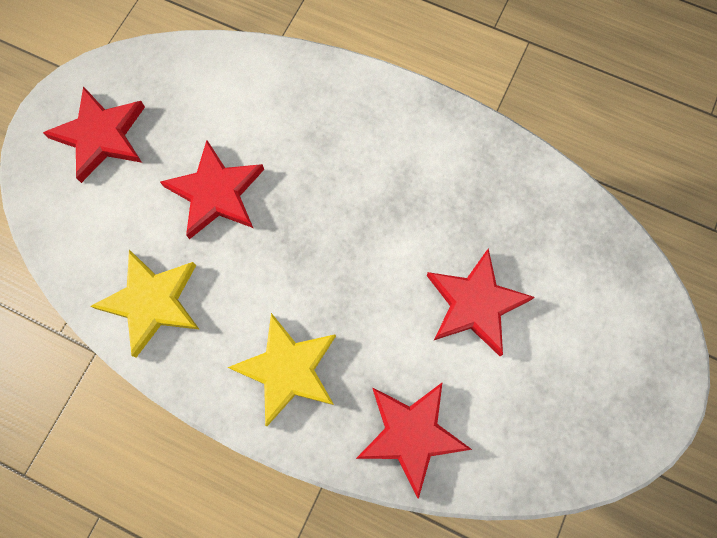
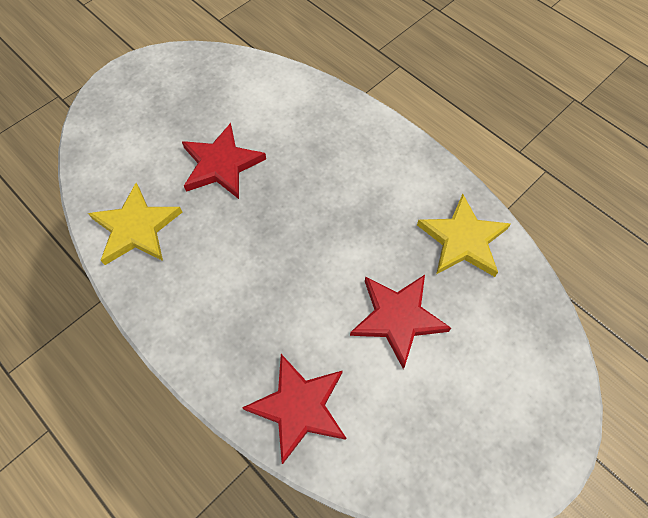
camera: 20 degrees right, 10 degrees down
(101, 136) = (155, 99): red star -> none
(288, 369) = (219, 316): yellow star -> yellow star (463, 240)

